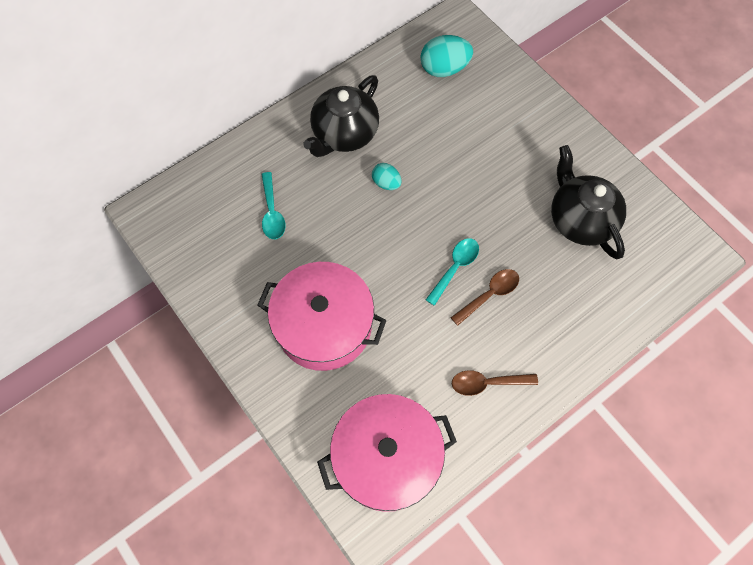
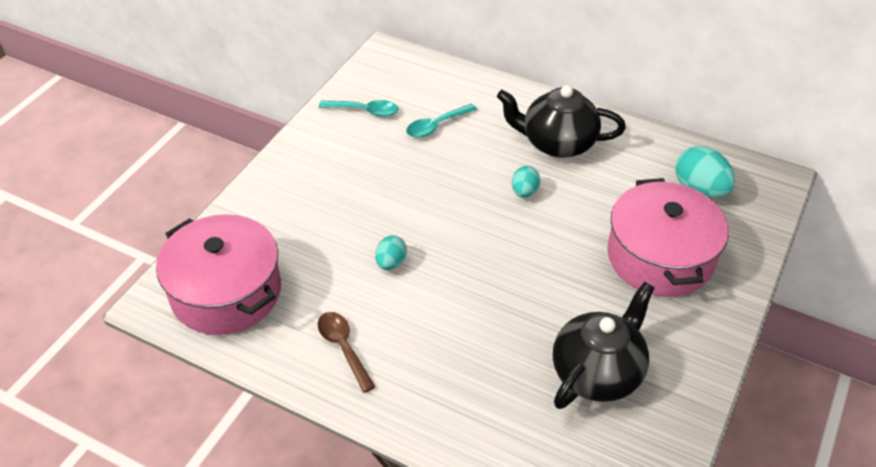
camera: 65 degrees right, 20 degrees down
(324, 325) = (341, 201): pink pot -> pink pot (660, 257)
(415, 313) = (391, 263): none -> turquoise egg
(455, 268) = (462, 278): turquoise spoon -> turquoise spoon (364, 111)
(489, 295) = (448, 317): brown spoon -> none

